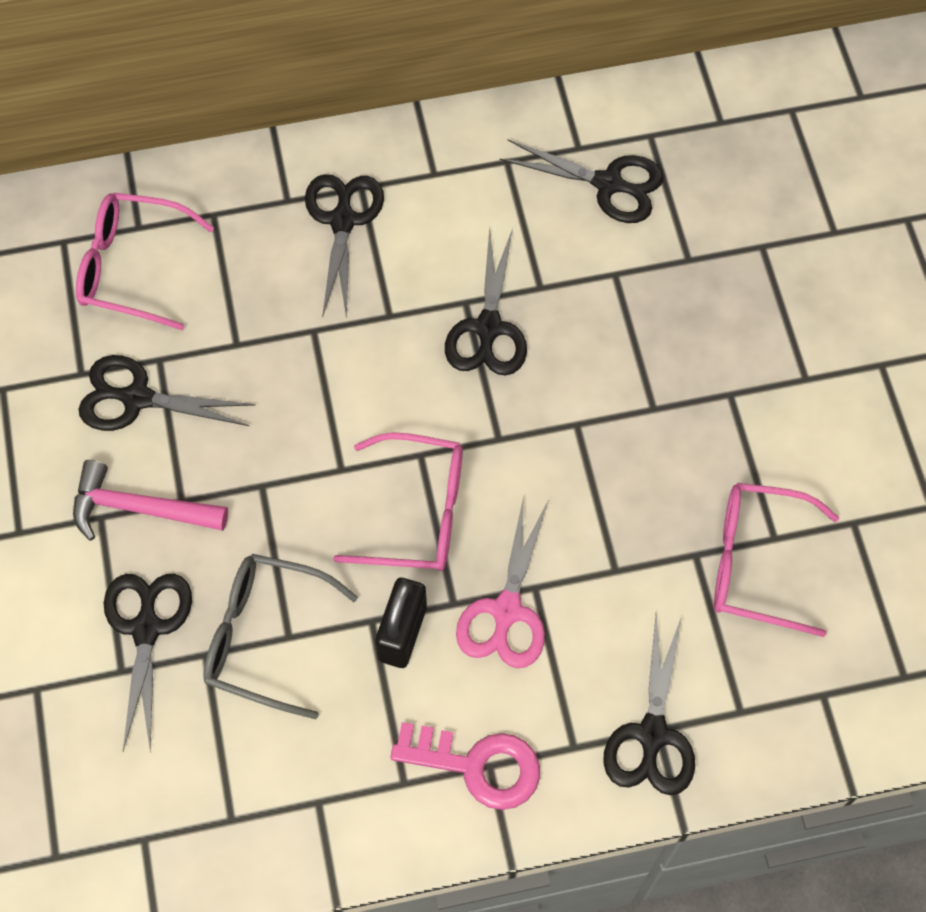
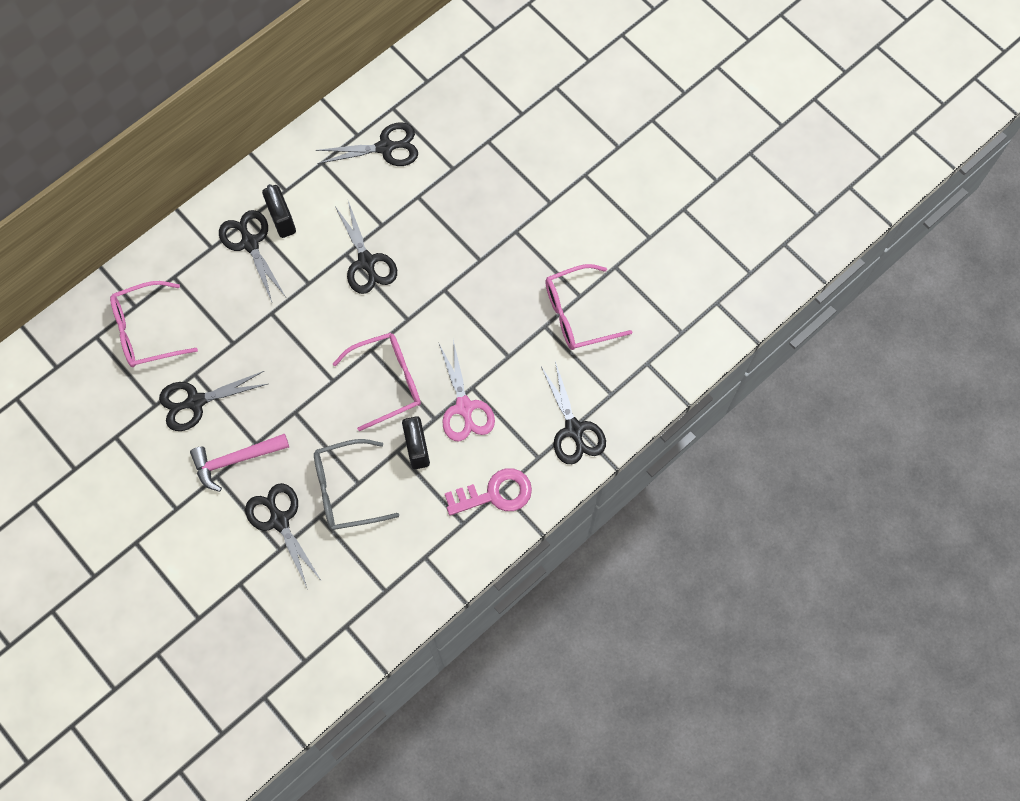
camera: 30 degrees left, 5 degrees up
(405, 211) = (282, 220): none -> black padlock

